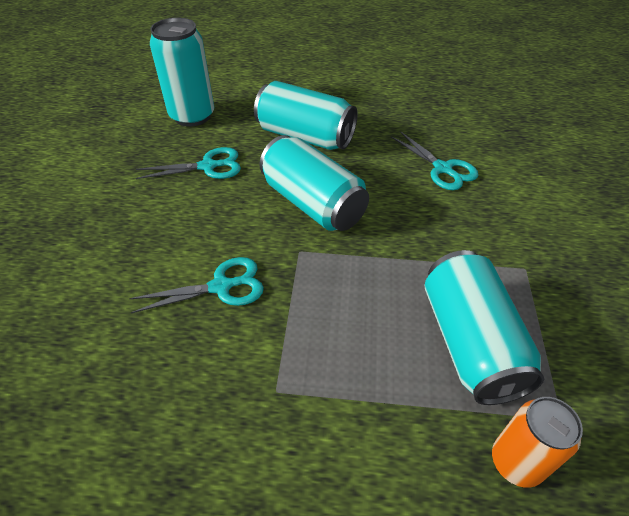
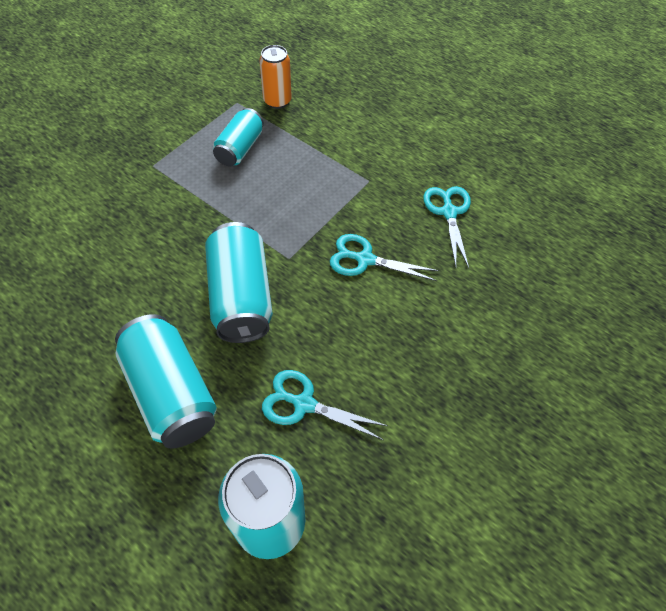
camera: 150 degrees left, 10 degrees up
(442, 169) = (95, 270): turquoise scissors -> turquoise scissors (449, 212)
(469, 342) = (240, 148): turquoise can -> turquoise can, size x0.63

